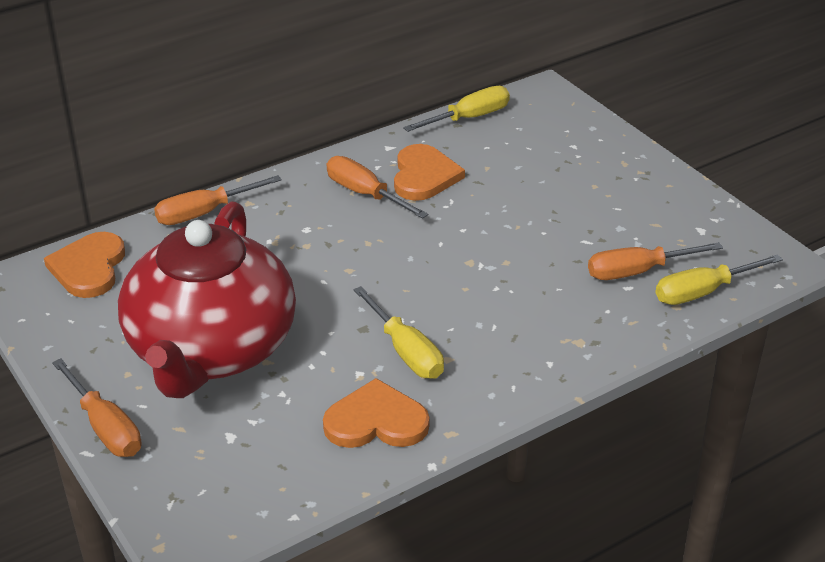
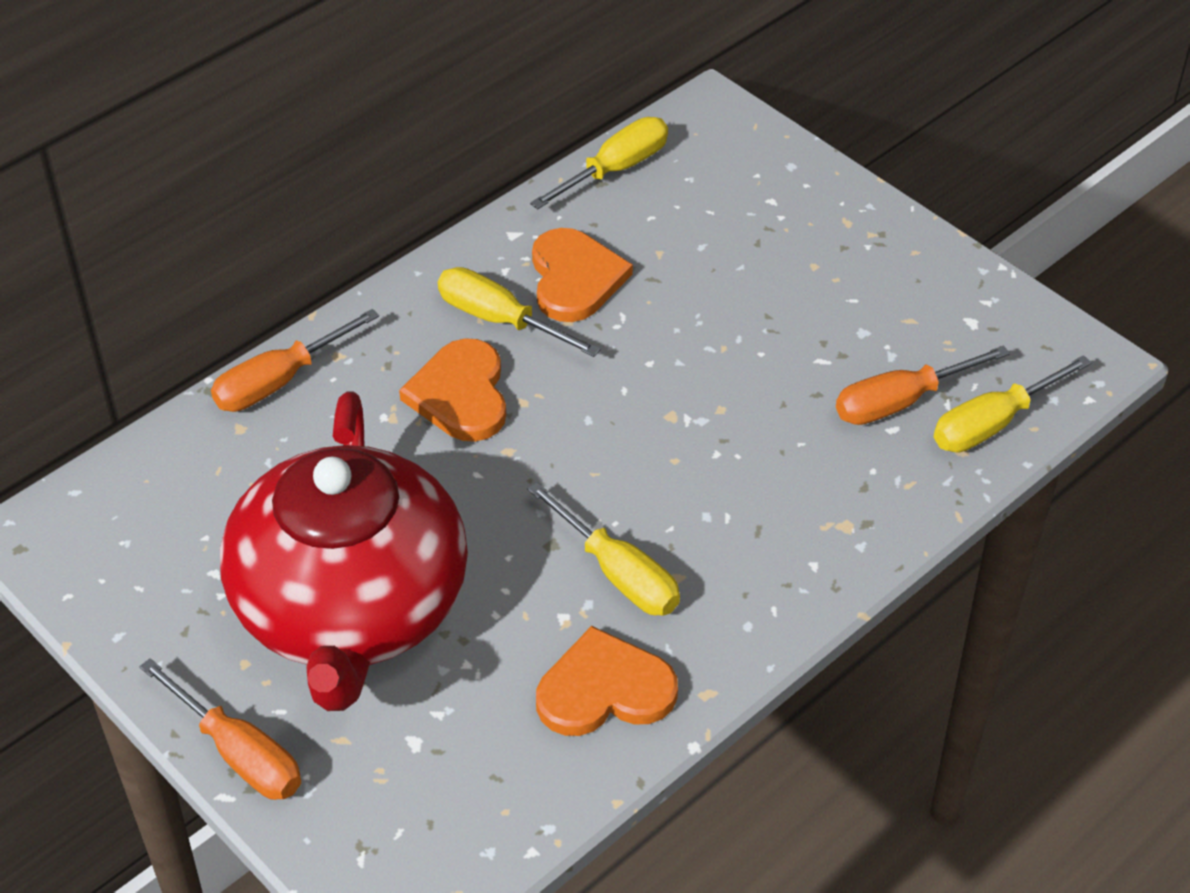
camera: 10 degrees left, 10 degrees up
(89, 268) = (139, 496): orange heart -> orange heart (460, 394)
(364, 193) = (498, 319): orange screwdriver -> yellow screwdriver

